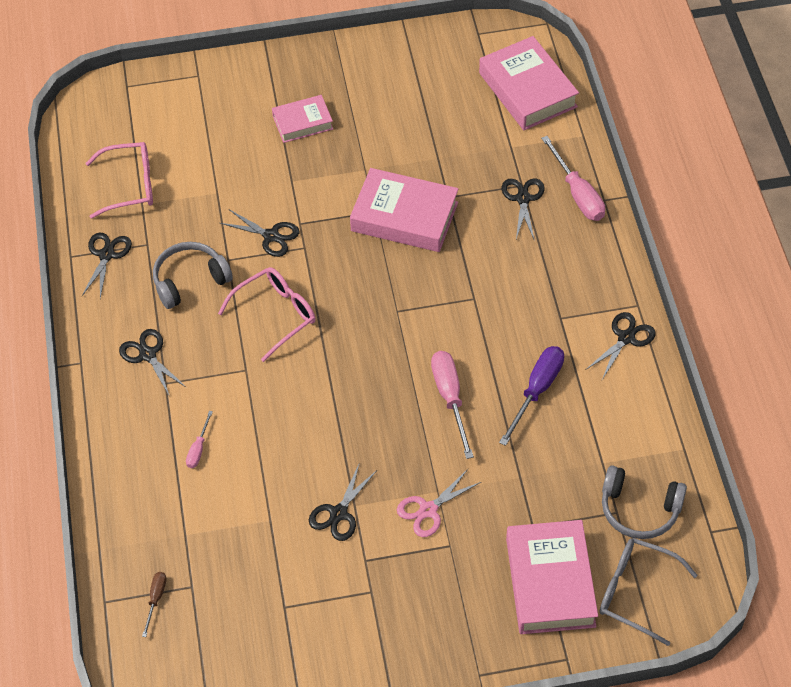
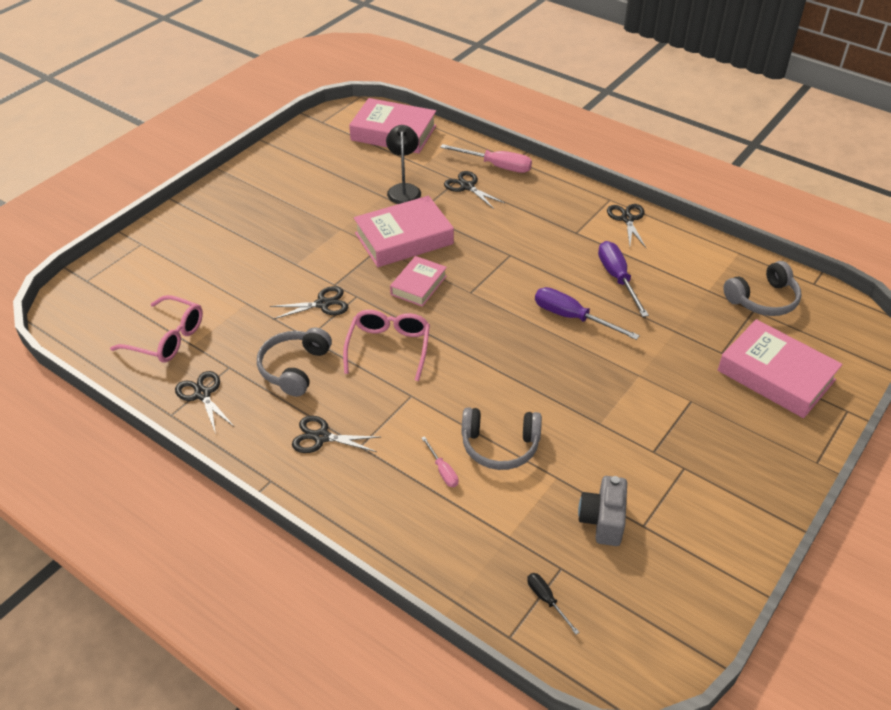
camera: 45 degrees left, 10 degrees down
(130, 185) = (167, 339): pink glasses -> pink glasses turned 75 degrees clockwise
(156, 599) = (546, 600): brown screwdriver -> black screwdriver
(260, 463) = (500, 446): none -> grey headphones
(261, 579) = (602, 520): none -> grey camera
(302, 122) = (260, 228): pink book -> pink book (418, 285)
(339, 513) = (597, 436): black scissors -> none
(428, 510) = (649, 390): pink scissors -> none
(450, 398) = (572, 317): pink screwdriver -> purple screwdriver
(463, 163) = (404, 189): none -> black lamp
(635, 592) = (826, 344): grey glasses -> none

